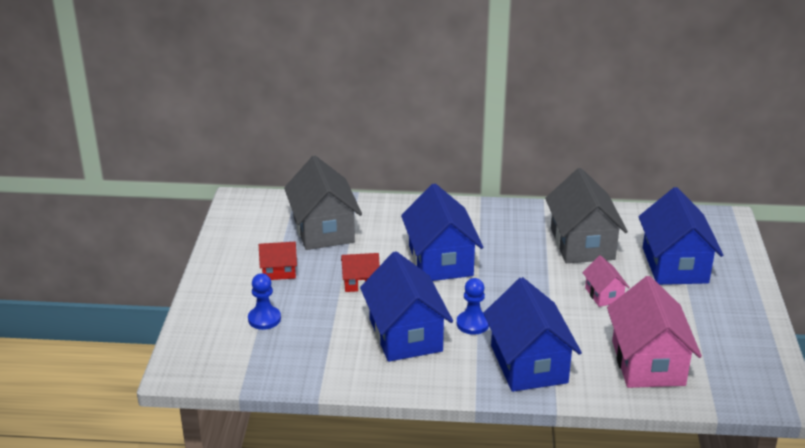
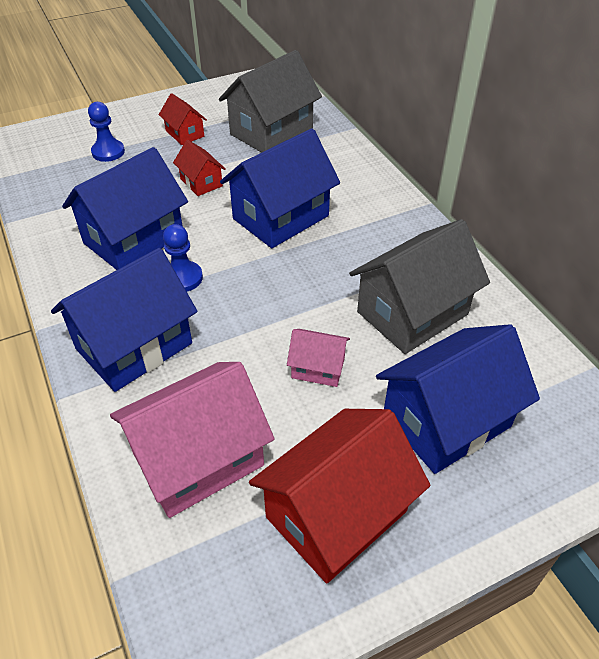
camera: 60 degrees right, 15 degrees up
(604, 295) = (318, 368): pink house -> pink house turned 60 degrees clockwise
(716, 325) = (336, 514): none -> red house

